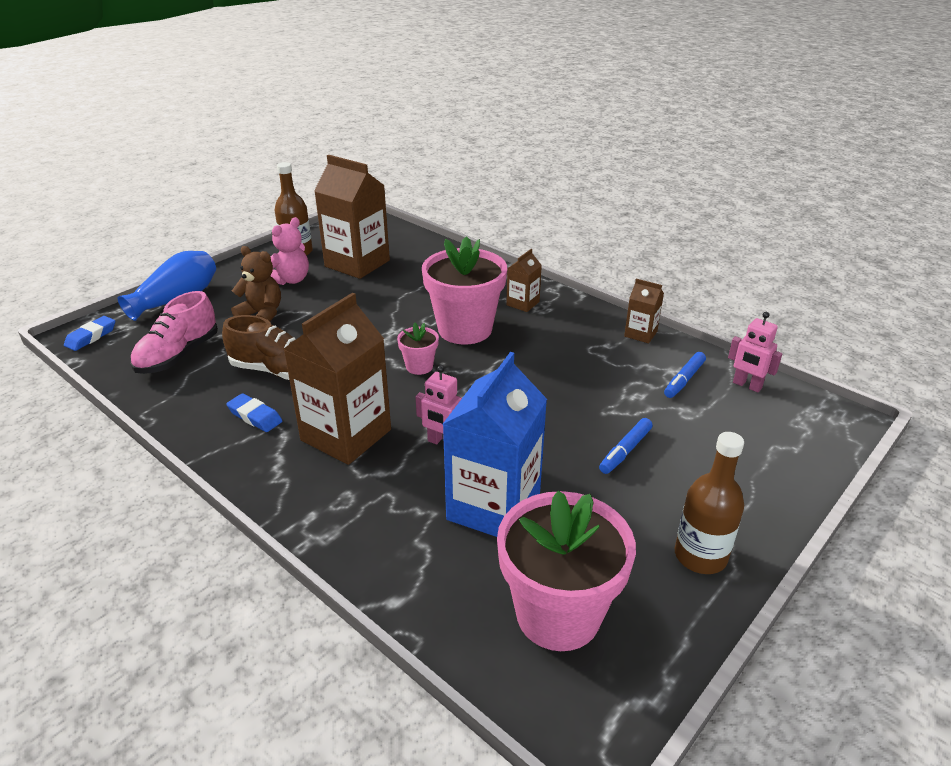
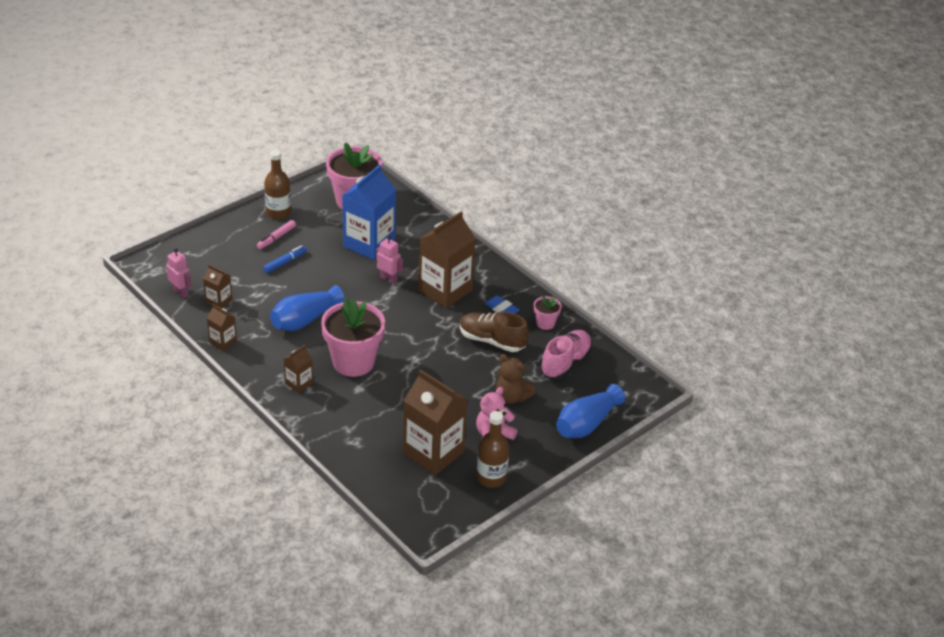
camera: 175 degrees left, 5 degrees up
(91, 337) = (638, 389): blue eraser -> none
(419, 366) = (393, 333): pink flower pot -> pink flower pot (545, 323)
(549, 369) = (305, 320): none -> blue vase
(668, 496) = (276, 238): none -> pink marker
(684, 380) = (219, 301): blue marker -> brown carton

